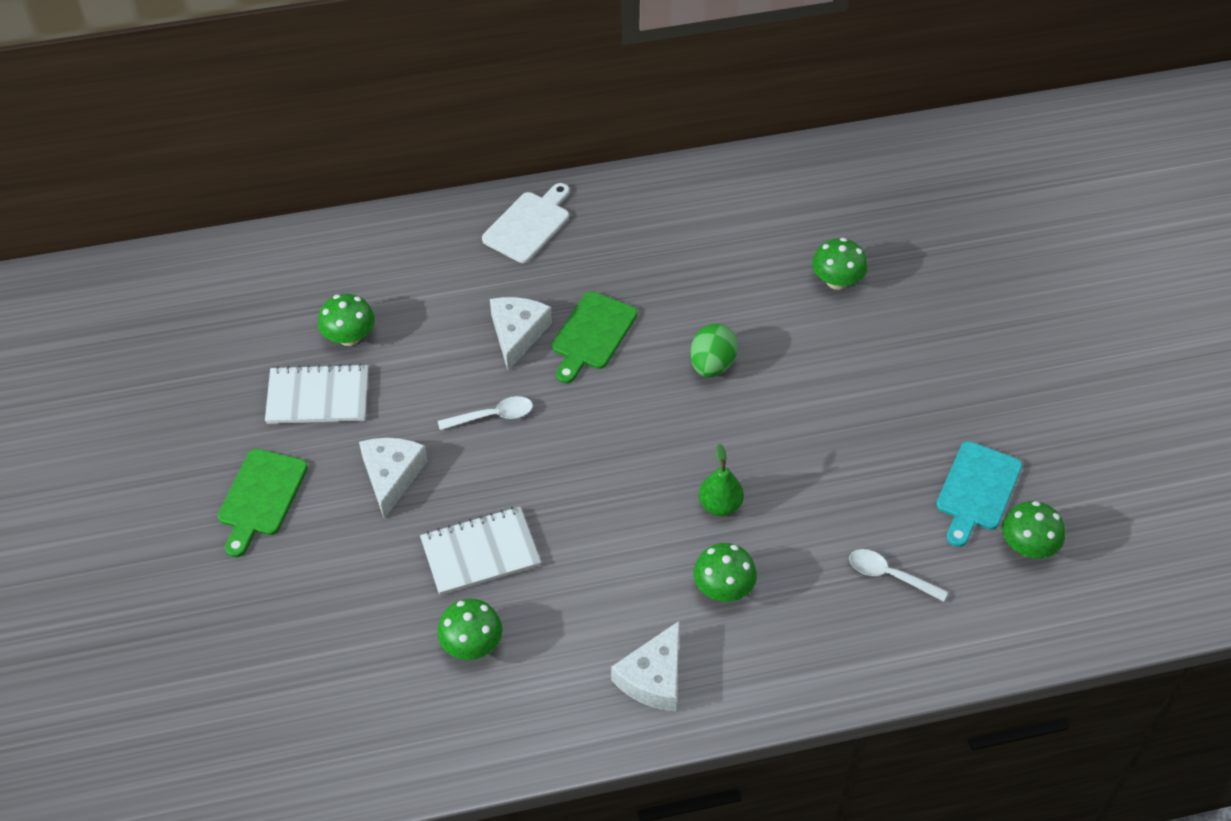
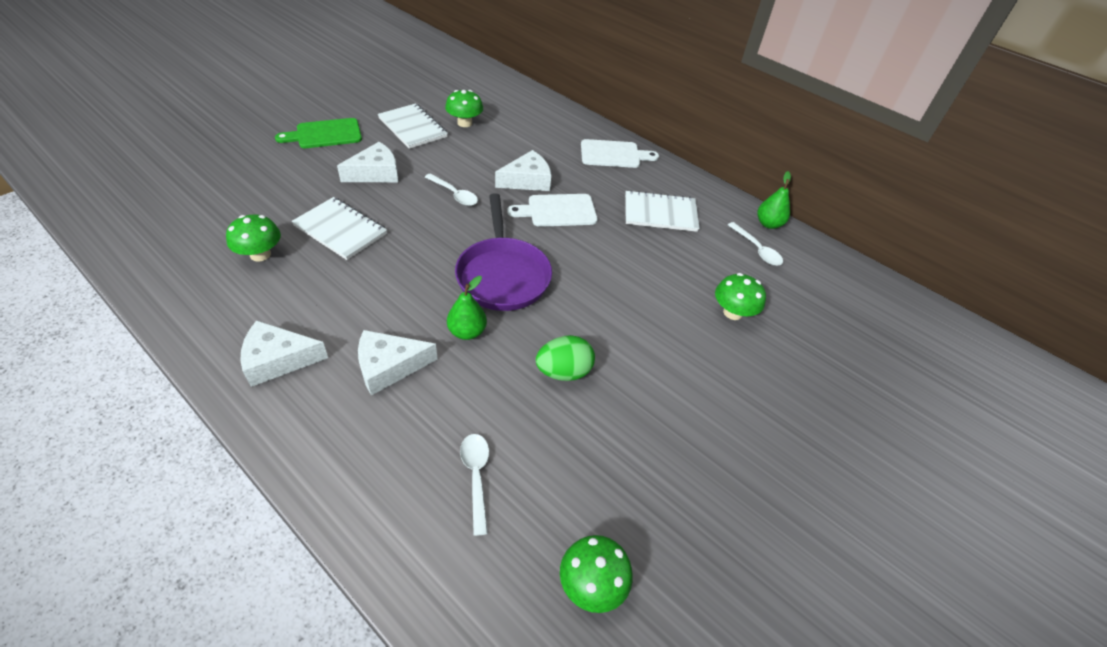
camera: 50 degrees right, 5 degrees down
(592, 334) = (558, 211): green cutting board -> white cutting board
(659, 436) = (503, 275): none -> purple pan
(661, 247) = (660, 213): none -> white notebook
(712, 365) = (589, 276): green egg -> green egg (563, 372)
(723, 588) = (389, 366): green mushroom -> white cheese
(743, 167) = (768, 224): none -> green pear
(771, 203) = (756, 249): none -> white spoon
(977, 490) = (620, 505): turquoise cutting board -> none

